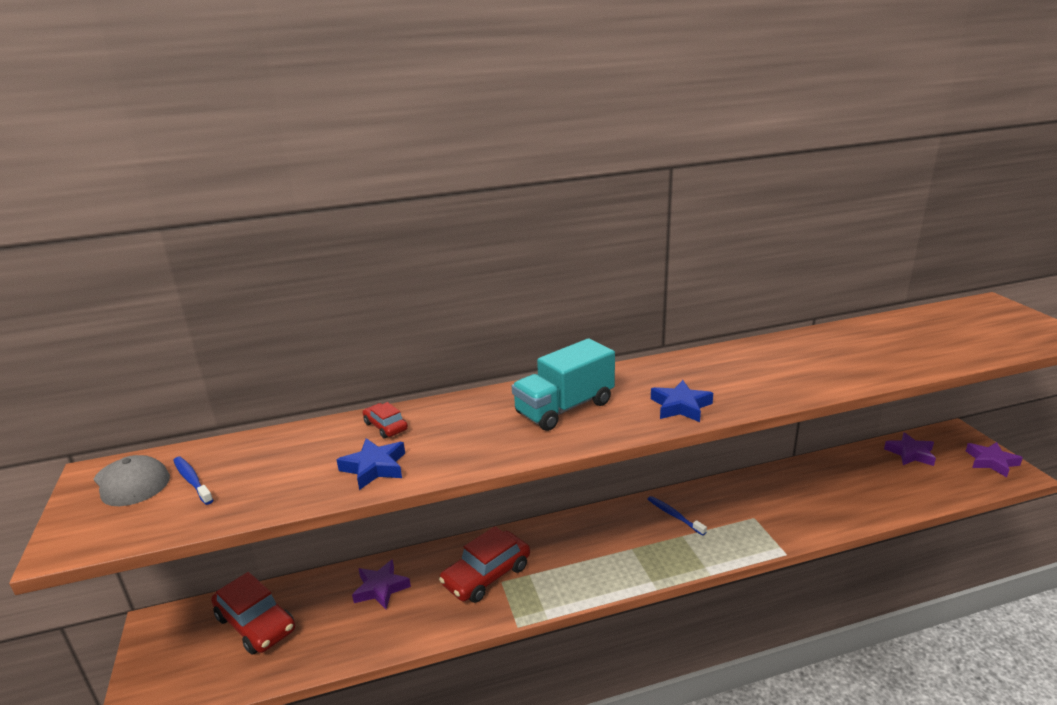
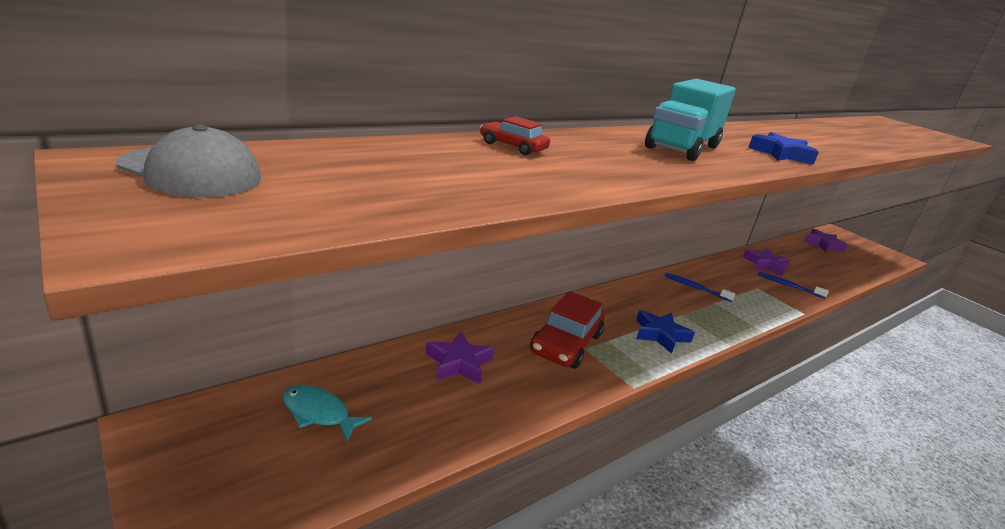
camera: 25 degrees left, 0 degrees up
(192, 480) = (301, 176): blue toothbrush -> blue toothbrush (788, 286)
(256, 623) = (318, 413): red car -> turquoise fish
(374, 467) = (549, 177): blue star -> blue star (660, 335)
(991, 462) = (876, 250): purple star -> purple star (765, 265)

